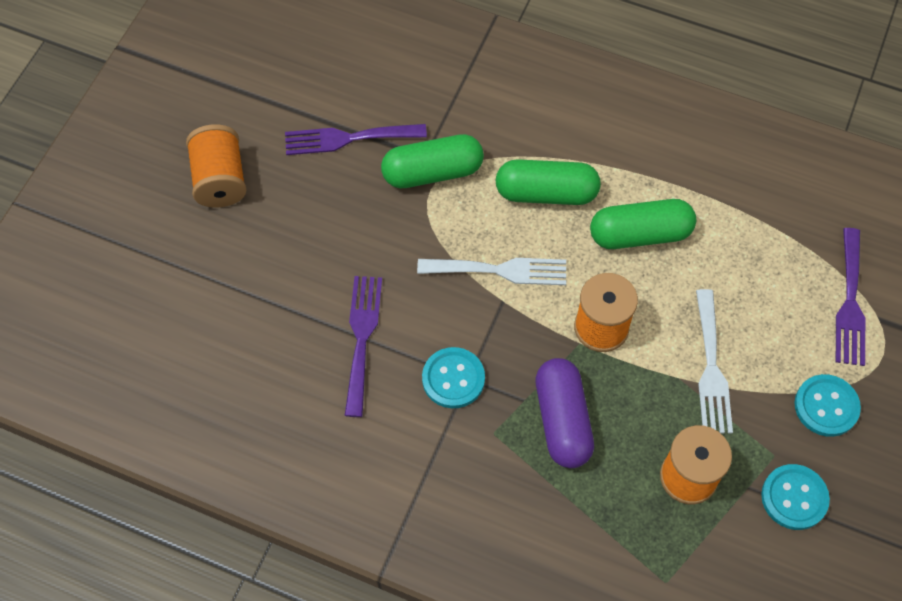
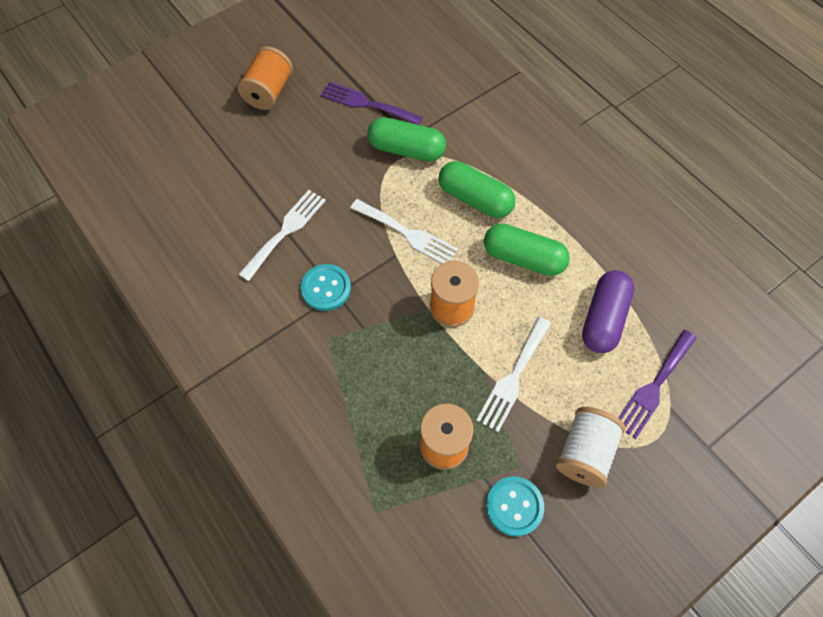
camera: 30 degrees right, 0 degrees up
(362, 337) = (286, 231): purple fork -> white fork
(562, 420) = (380, 355): purple capsule -> purple capsule (603, 318)
(826, 406) = (584, 452): turquoise button -> white spool

